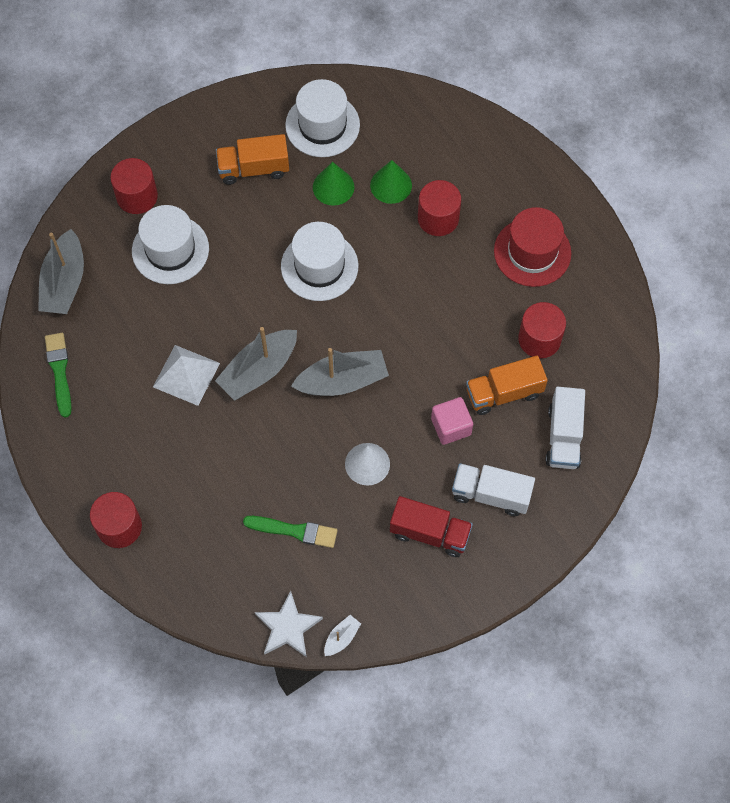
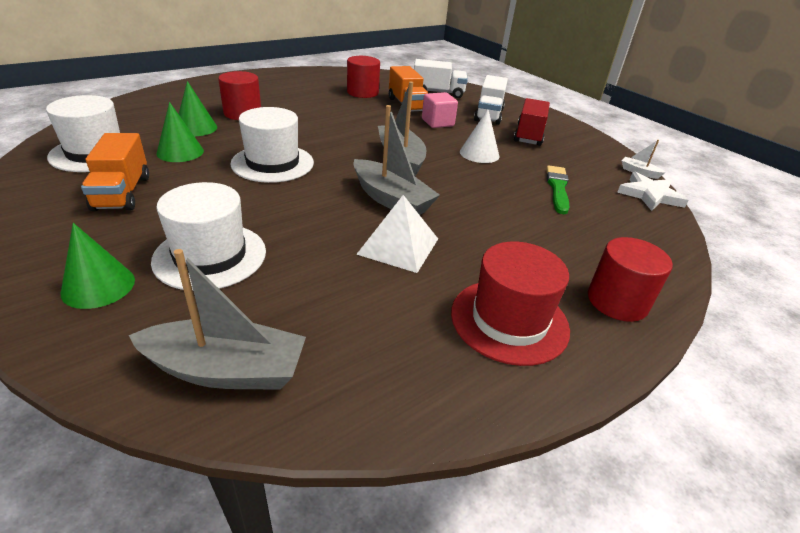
camera: 95 degrees left, 30 degrees down
(59, 371) = (397, 371): green brush -> none
(137, 196) = (98, 286): red cylinder -> green cone
(532, 252) = (289, 88): red hat -> red hat (509, 320)

